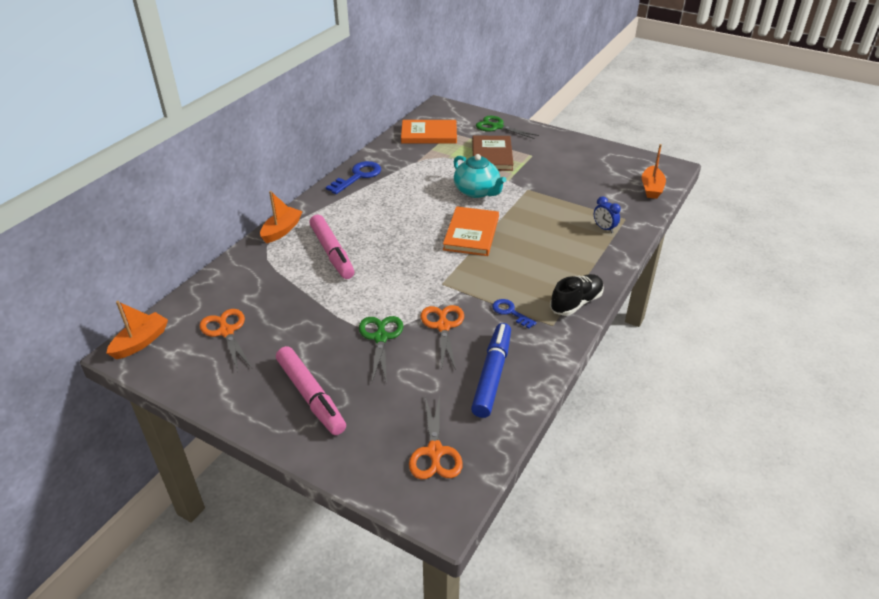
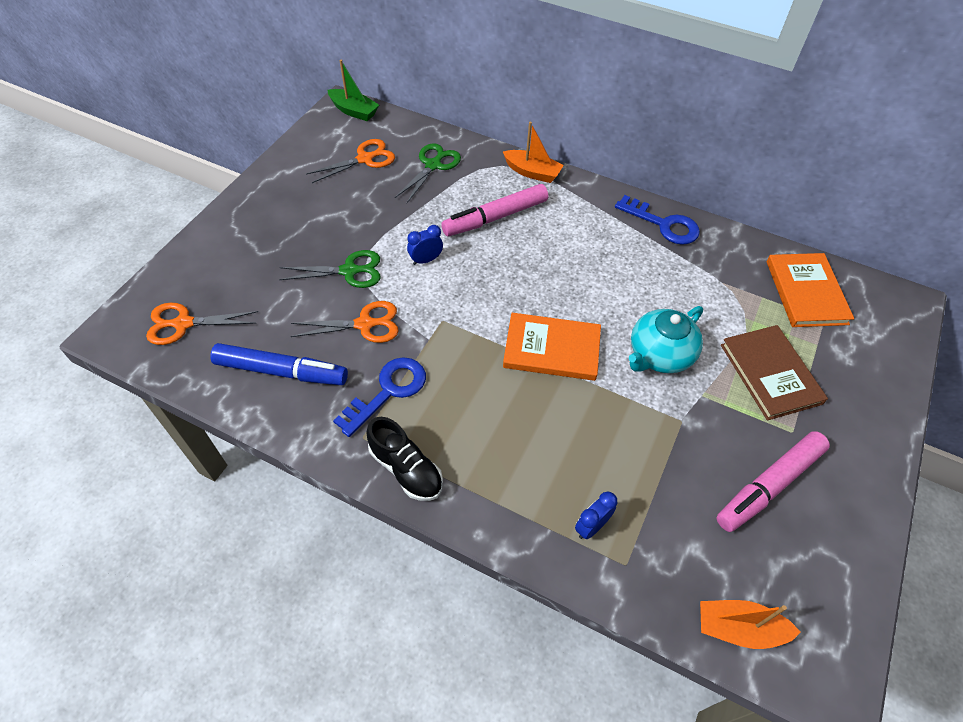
camera: 85 degrees right, 15 degrees up
(141, 342) = (354, 111): orange boat -> green boat
(311, 396) = (271, 227): pink marker -> pink marker (769, 485)
(375, 292) = (426, 260): none -> blue clock
(491, 155) = (770, 374): brown book -> brown book turned 75 degrees clockwise
(497, 127) = (870, 382): green scissors -> green scissors (433, 165)
(510, 312) = (388, 391): blue key -> blue key, size x1.65

